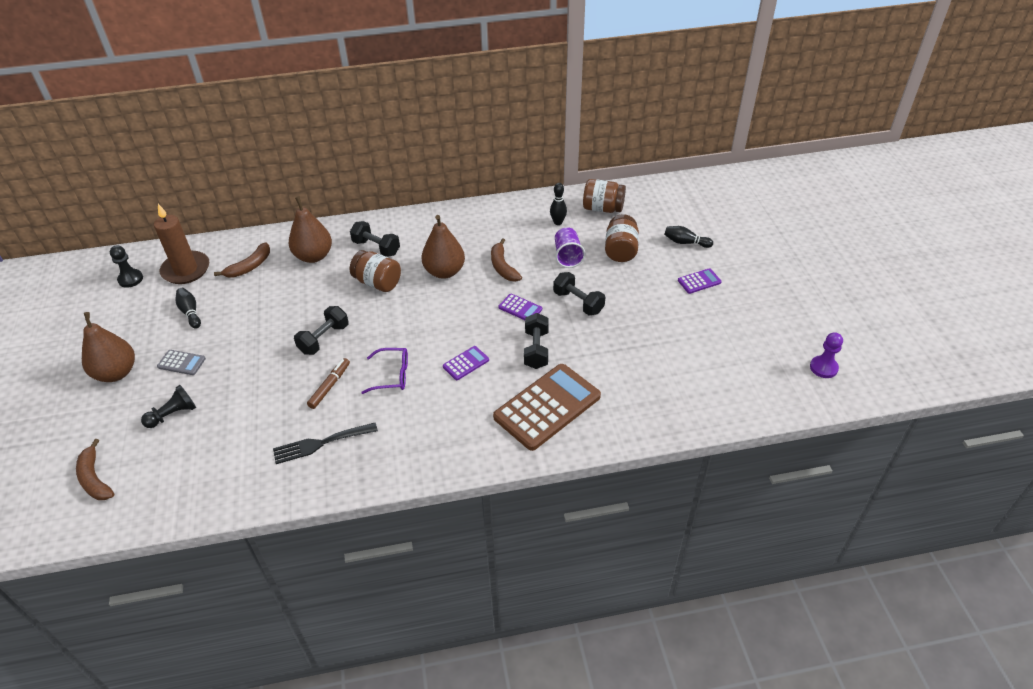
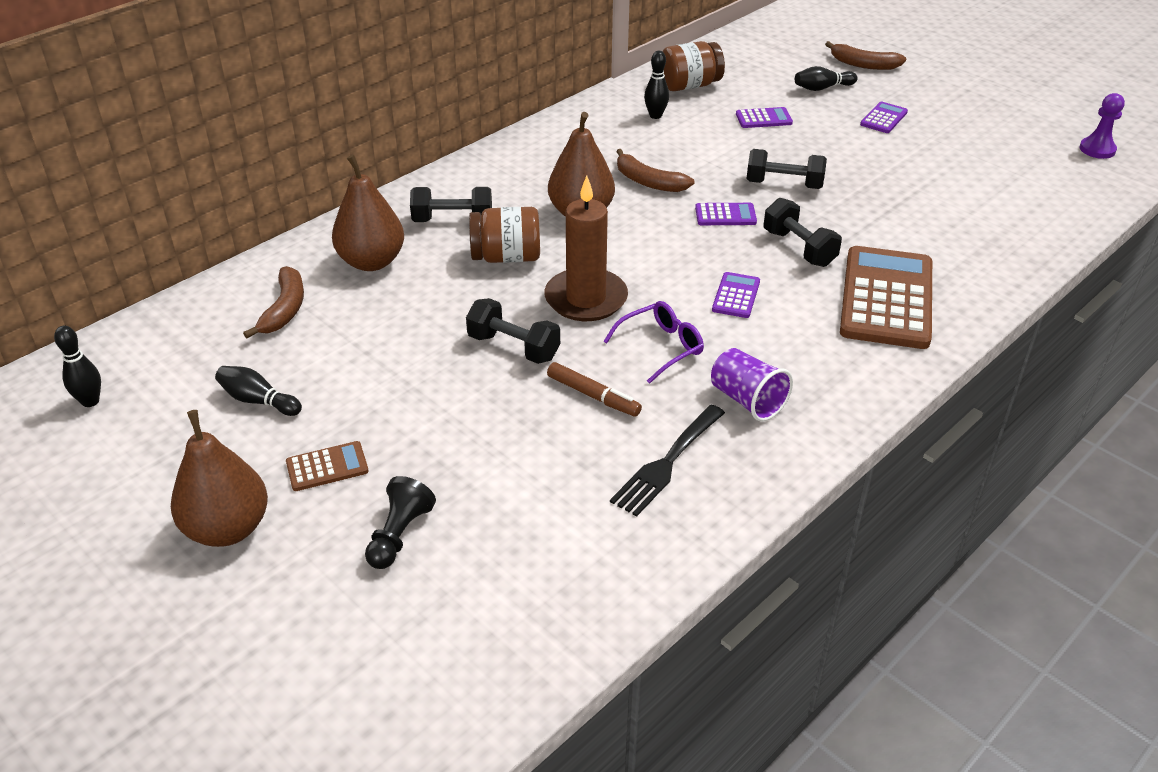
camera: 35 degrees left, 5 degrees down
(95, 478) = (374, 679): brown banana -> brown banana (863, 64)
(130, 279) = (90, 401): black pawn -> black bowling pin
(181, 363) = (327, 467): grey calculator -> brown calculator
(186, 270) = (179, 352): brown candle -> brown candle (586, 299)
(324, 339) = (513, 347): black dumbbell -> black dumbbell turned 60 degrees counterclockwise
(329, 386) = (593, 395): brown marker -> brown marker turned 135 degrees clockwise
(567, 256) = (711, 144): purple cup -> purple cup (747, 400)
(620, 250) = (763, 119): brown jar -> purple calculator

